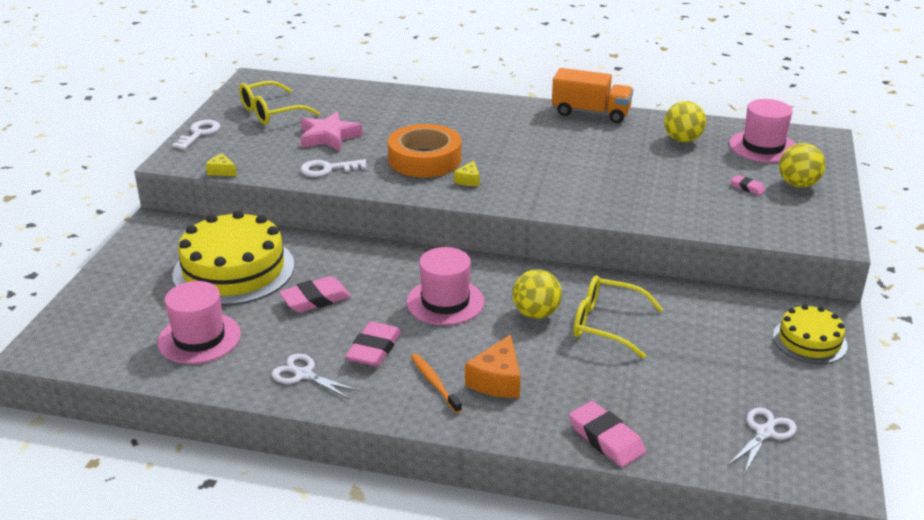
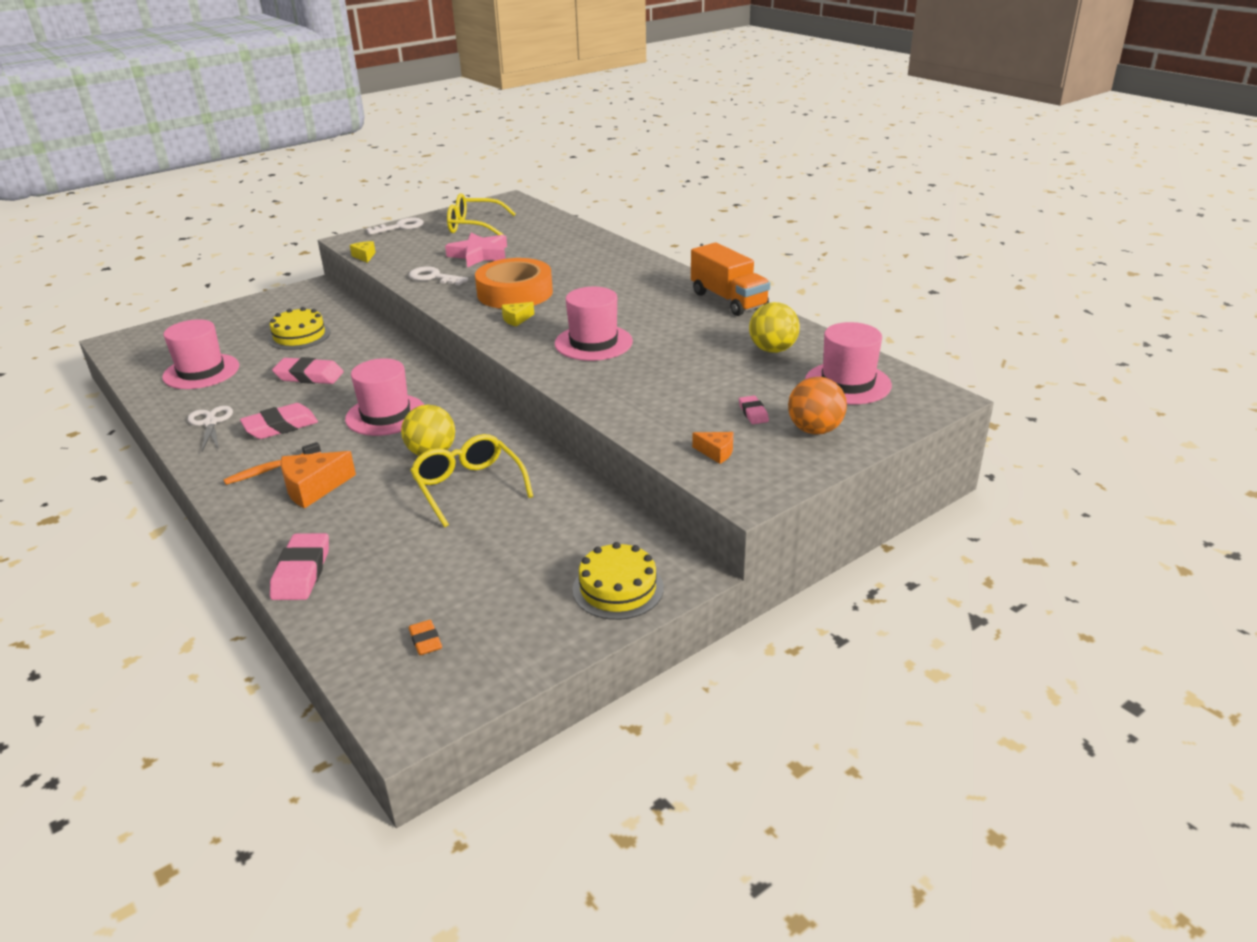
camera: 40 degrees right, 0 degrees up
(234, 270) = (299, 336): yellow cake -> yellow cake, size x0.55
(434, 383) = (272, 469): orange toothbrush -> orange toothbrush turned 135 degrees counterclockwise
(560, 177) = (593, 343): none -> pink hat
(765, 432) = (425, 641): white scissors -> orange eraser
(773, 222) = (716, 452): none -> orange cheese
(798, 184) = (815, 430): yellow ball -> orange ball

